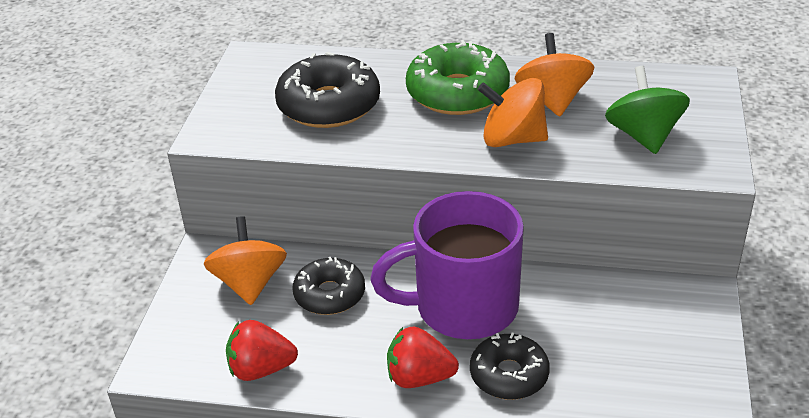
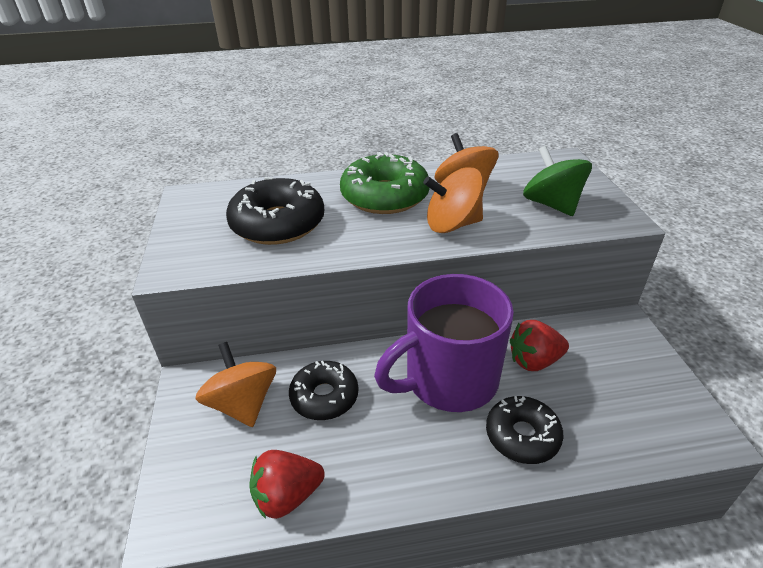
camera: 20 degrees left, 0 degrees up
(419, 377) = (445, 461): red strawberry -> red strawberry (534, 361)

